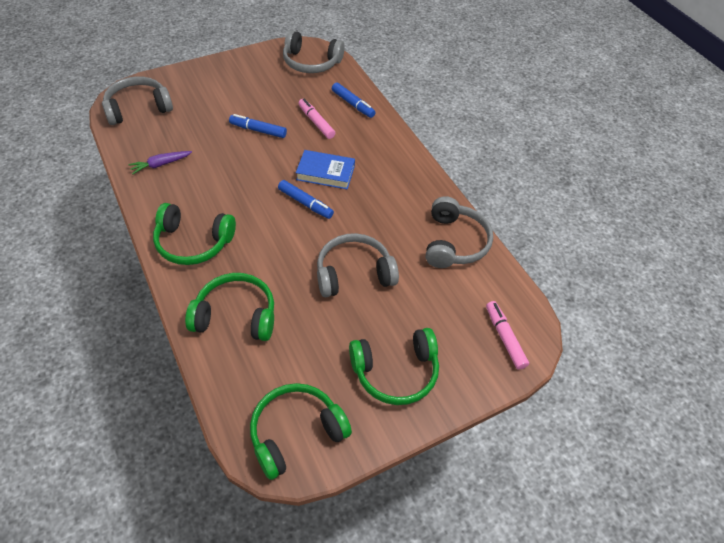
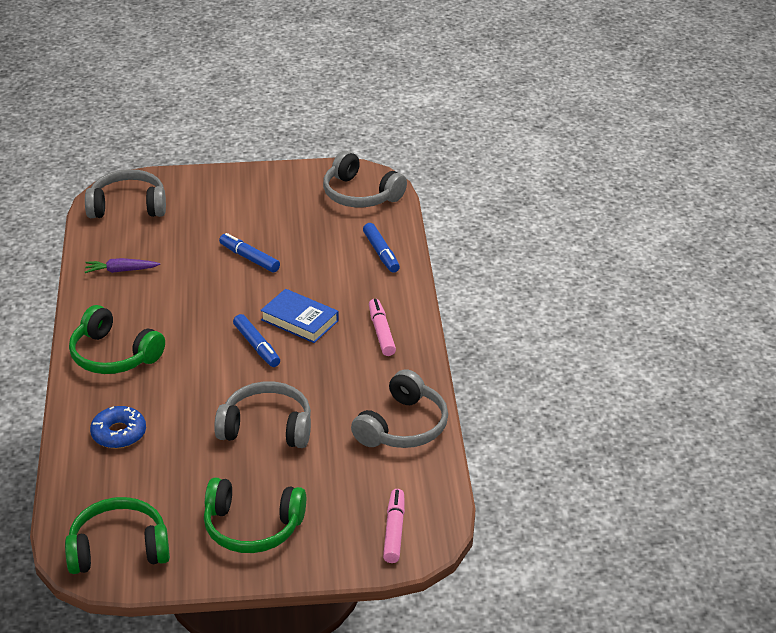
camera: 25 degrees right, 15 degrees down
(236, 315) = (119, 433): green headphones -> blue donut
(316, 122) = (323, 264): pink marker -> pink marker (381, 332)

